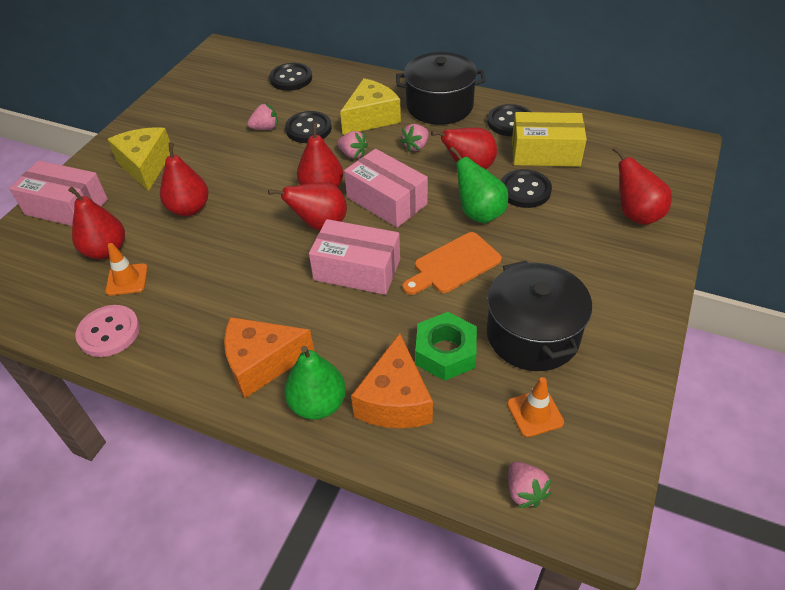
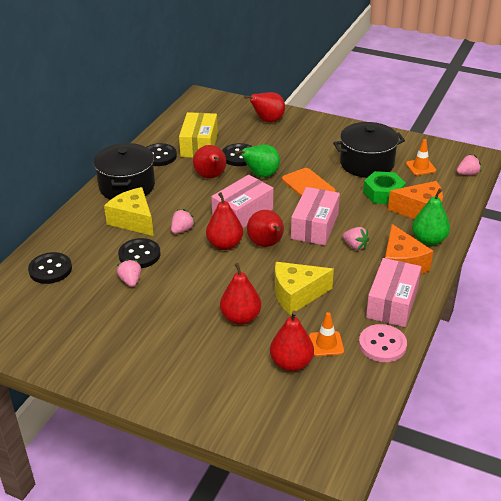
camera: 90 degrees left, 10 degrees down
(66, 207) = (228, 405): pink box -> pink box (392, 303)
(146, 166) = (172, 356): yellow cheese -> yellow cheese (296, 295)
(416, 146) = (179, 199): pink strawberry -> pink strawberry (355, 246)

